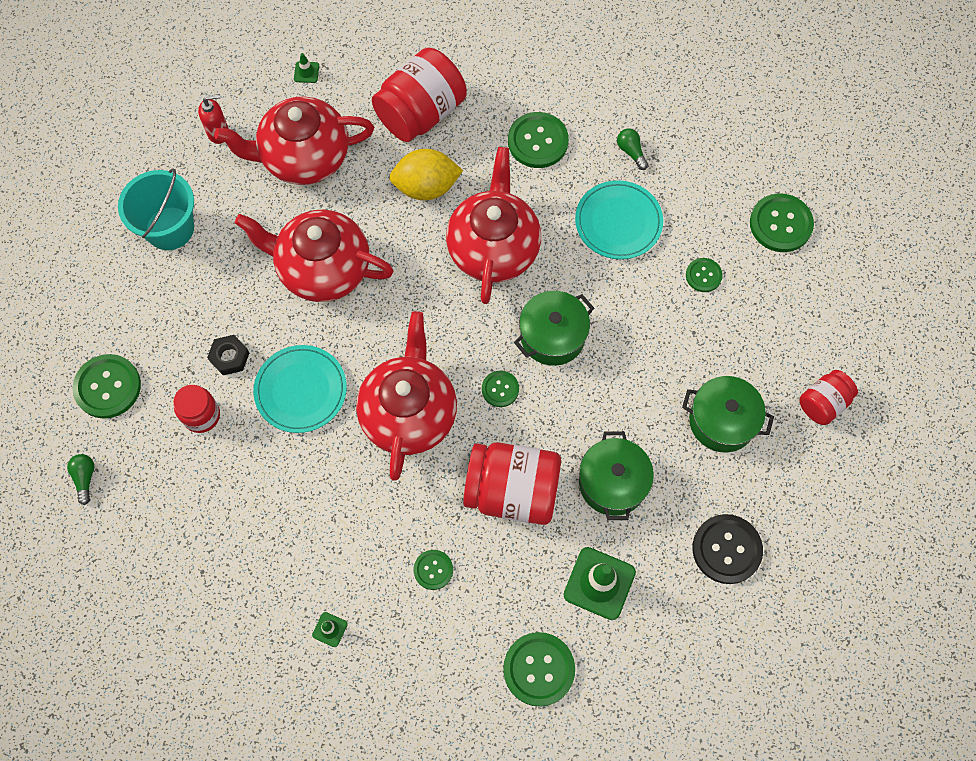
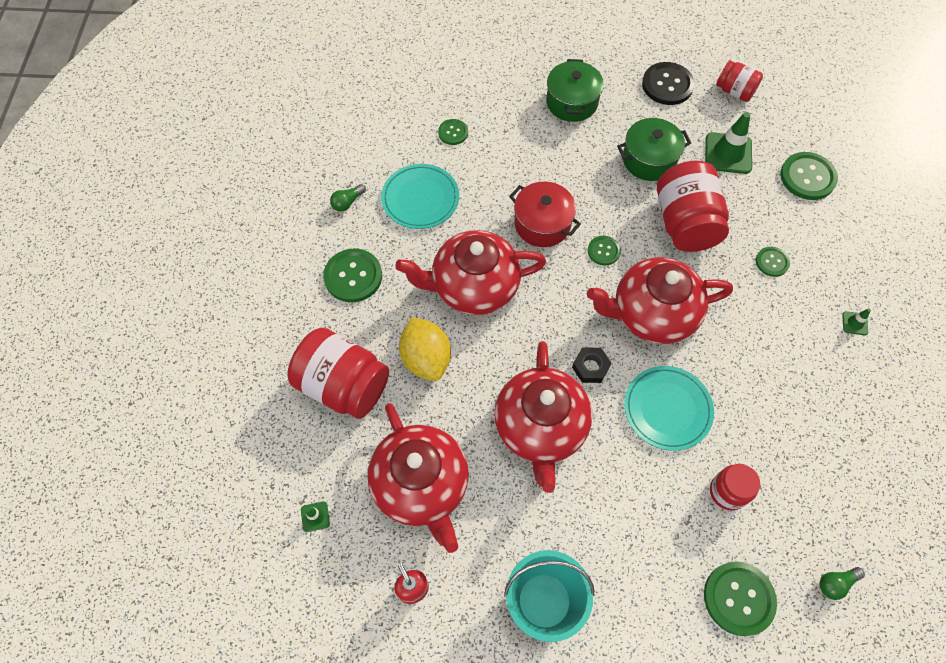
camera: 105 degrees left, 5 degrees down
(230, 357) = (661, 485): black nut -> black nut (590, 367)
(552, 336) = (542, 224): green pot -> red pot
(780, 224) = (391, 91): green button -> none
(823, 403) = (534, 47): red jar -> red jar (734, 91)

